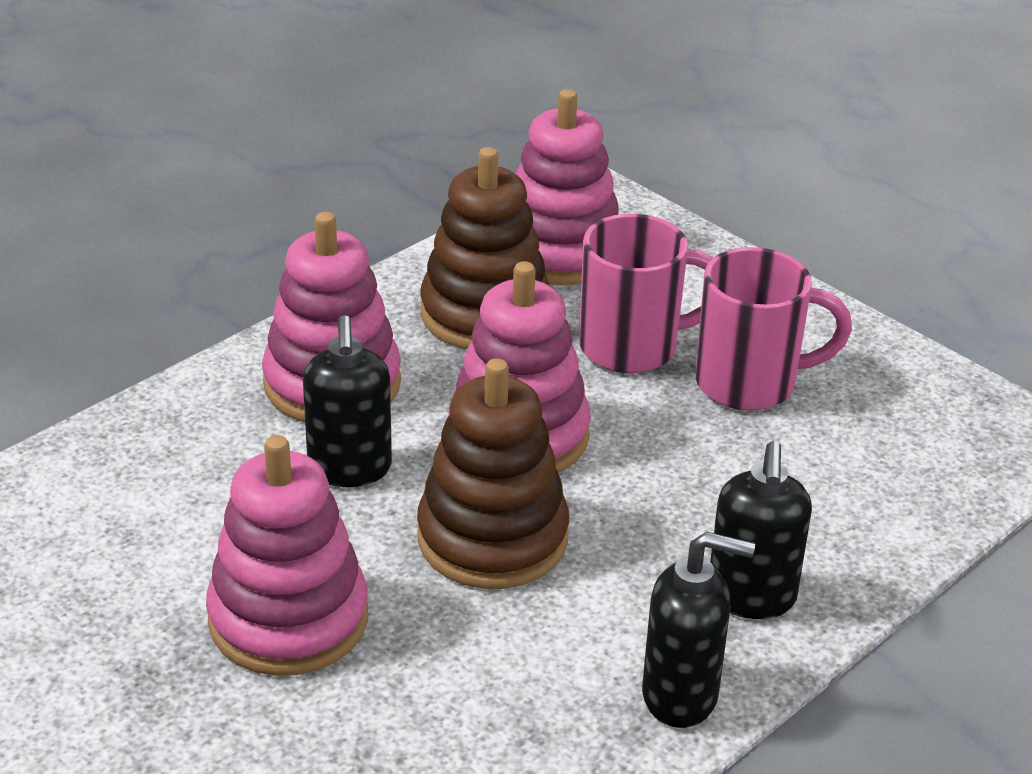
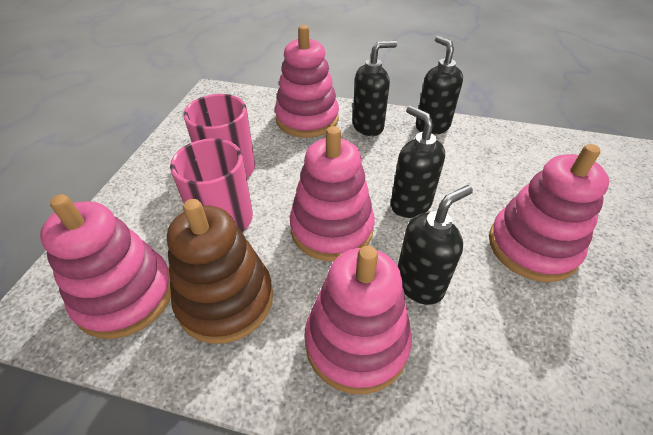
camera: 120 degrees left, 10 degrees up
(492, 538) = (410, 204): brown stacking toy -> black soap dispenser
(839, 524) = (307, 119): none -> pink stacking toy

